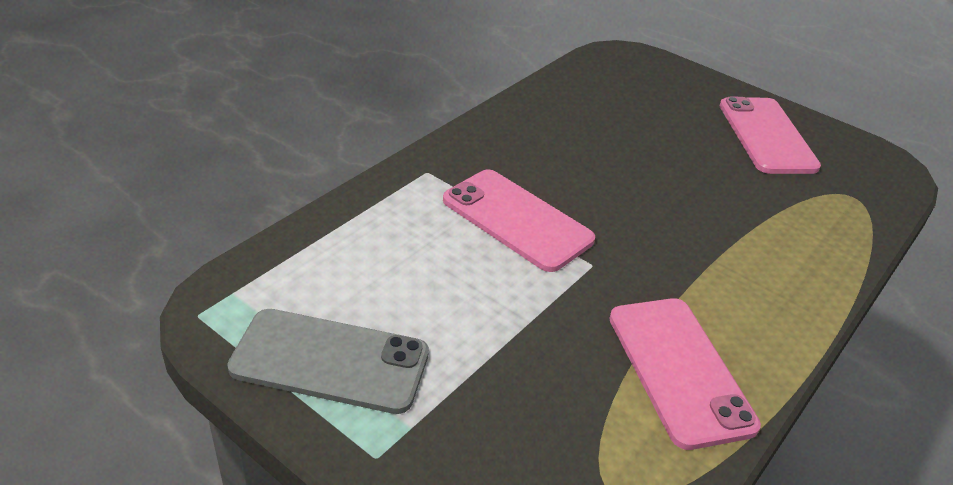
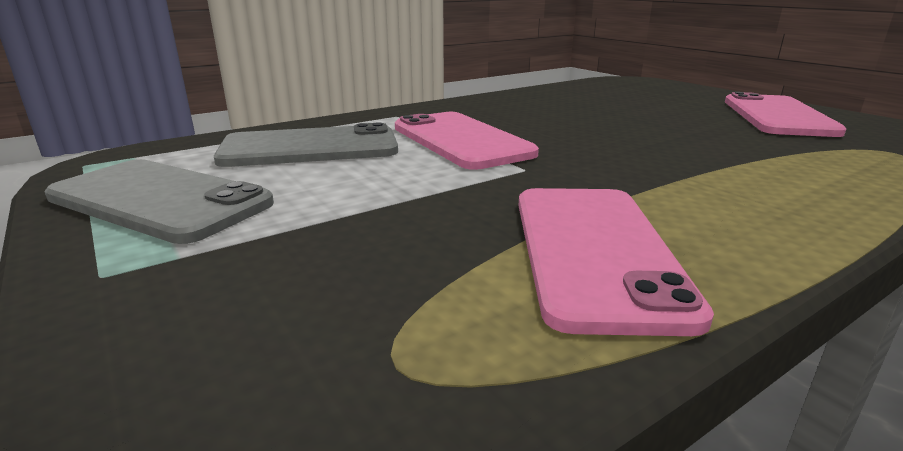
camera: 20 degrees right, 15 degrees down
(389, 253) = (310, 148): none -> grey phone

